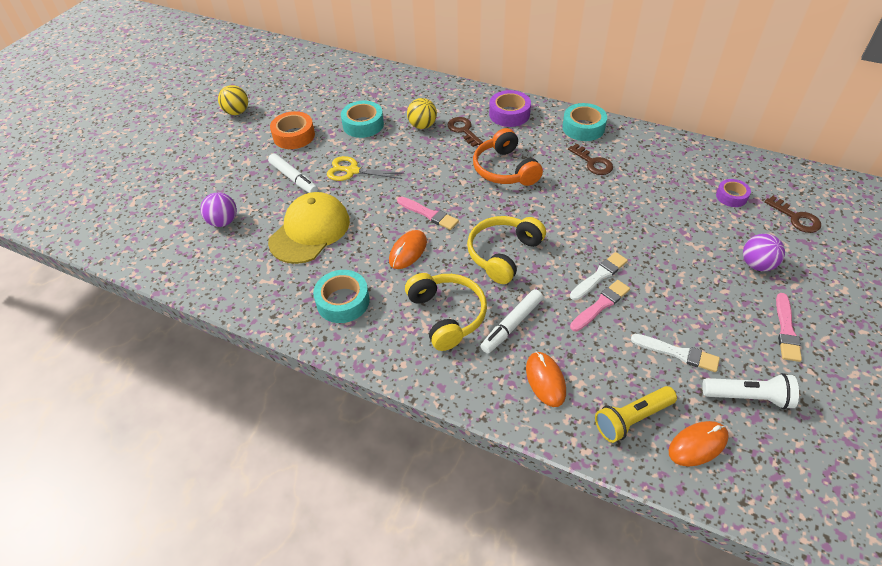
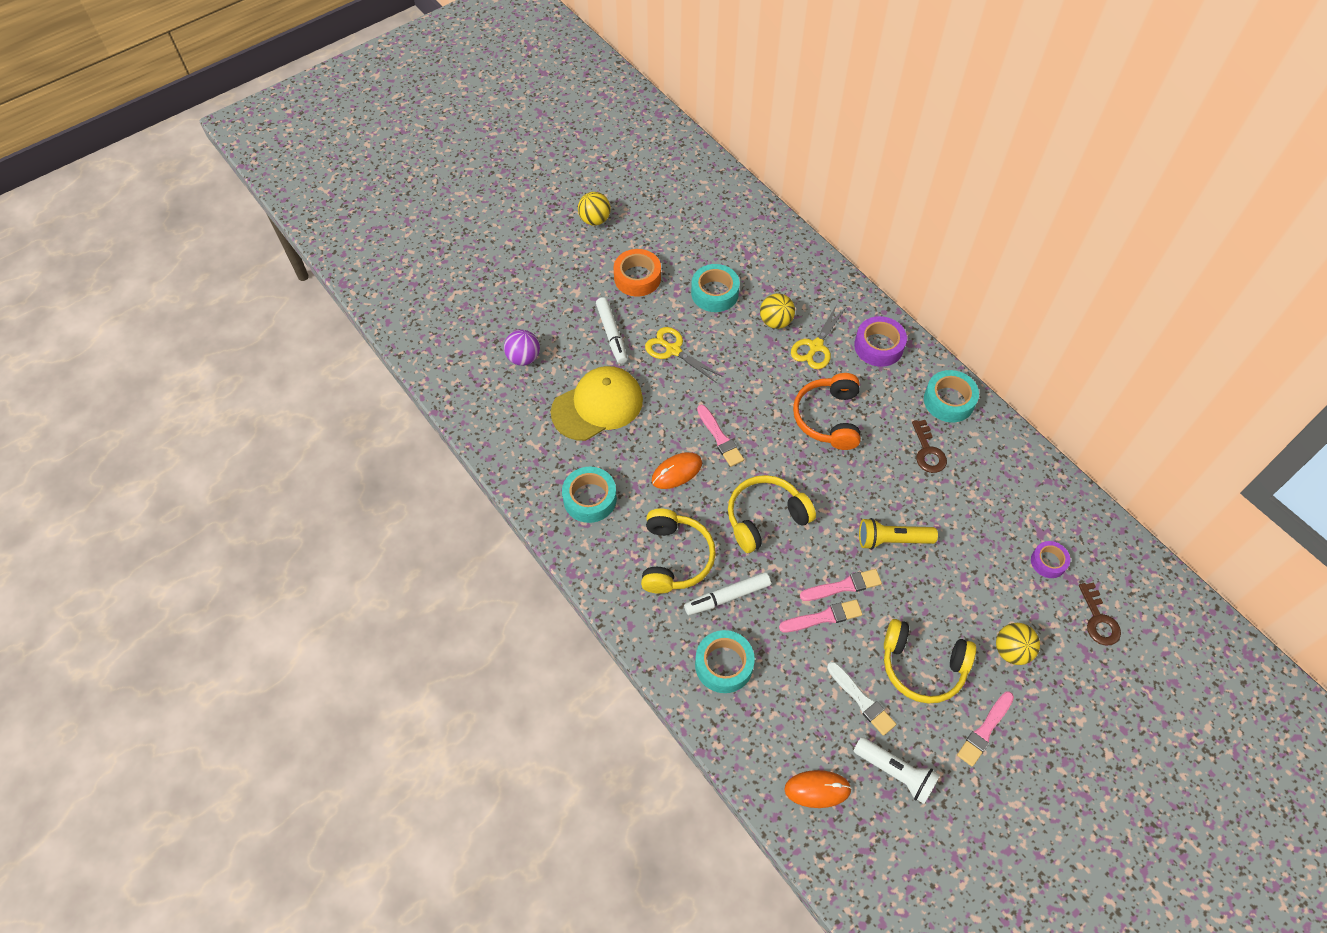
camera: 25 degrees right, 10 degrees up
(463, 130) = (815, 347): brown key -> yellow scissors
(545, 380) = (724, 665): orange mouse -> turquoise tape
(599, 276) = (843, 586): white brush -> pink brush
(632, 419) = (776, 738): yellow flashlight -> yellow flashlight (892, 540)
(703, 306) = (922, 667): none -> yellow headphones
(757, 265) = (1011, 651): purple ball -> yellow ball

